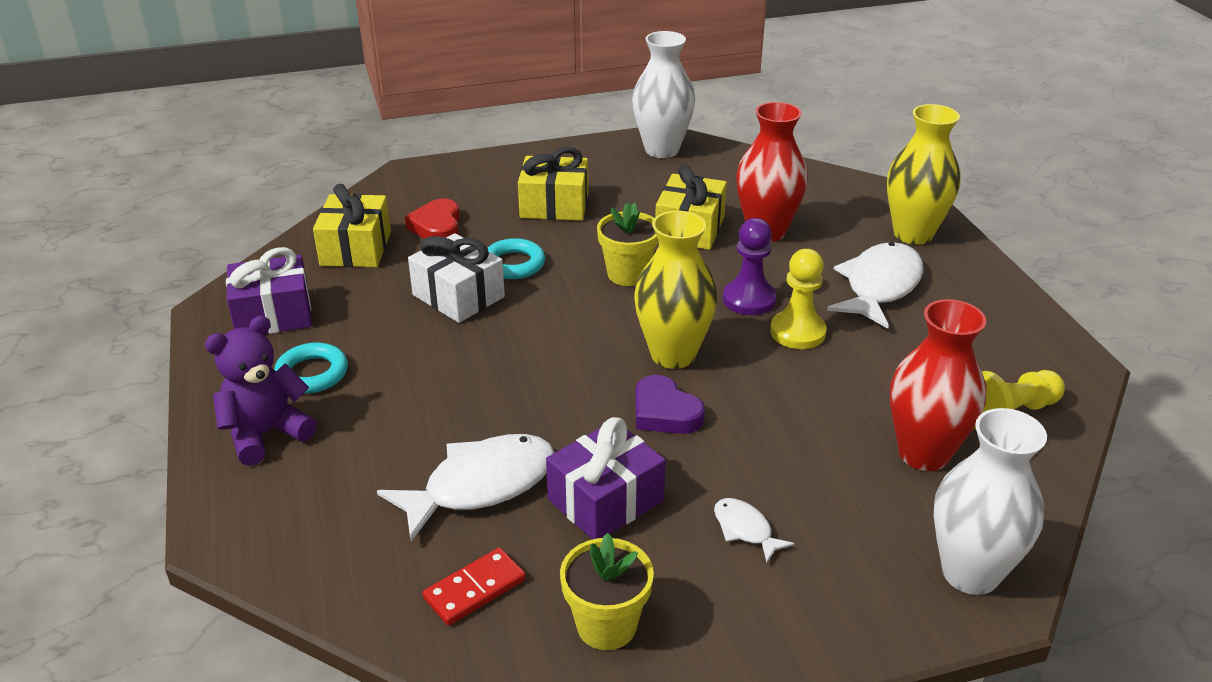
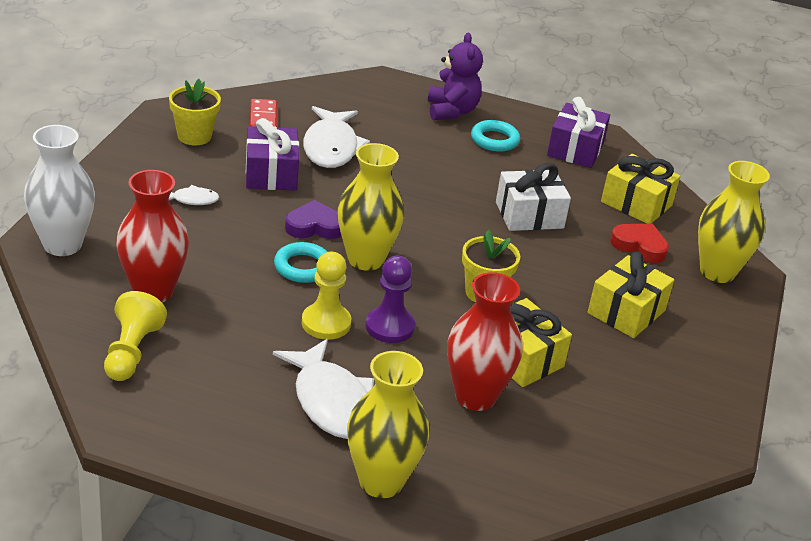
camera: 120 degrees right, 0 degrees up
(432, 184) = (717, 272): none -> yellow vase
(513, 264) = (550, 253): turquoise ring -> turquoise ring (303, 267)
(662, 150) = (688, 427): white vase -> none

